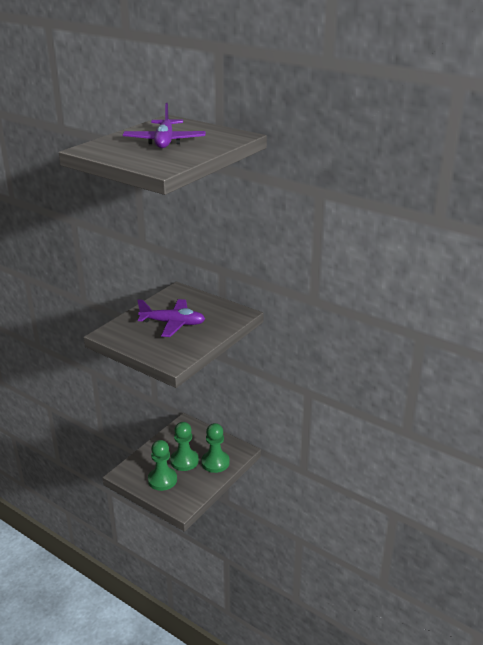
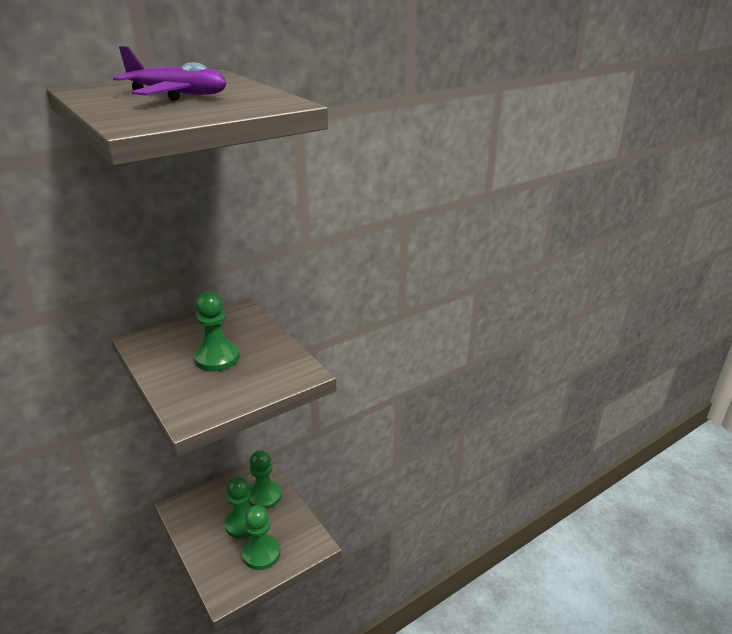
camera: 70 degrees left, 0 degrees up
(173, 323) = (217, 358): purple plane -> green pawn

